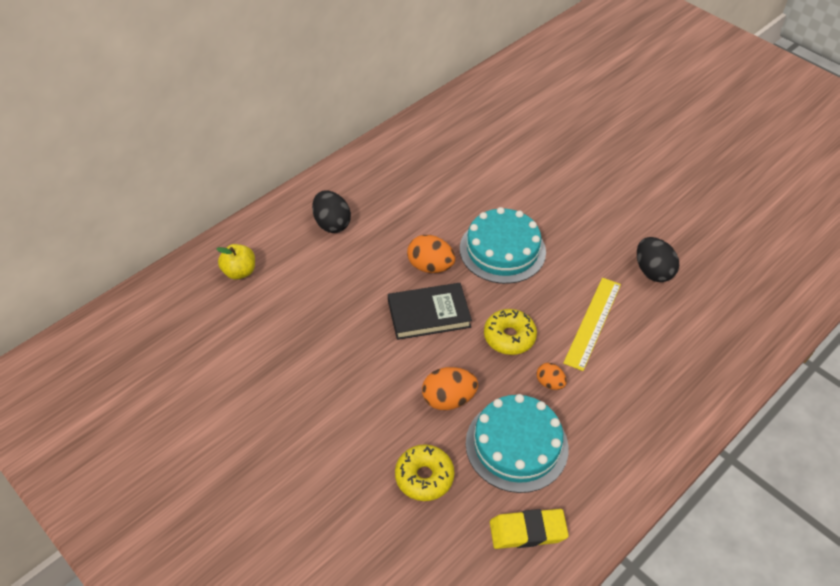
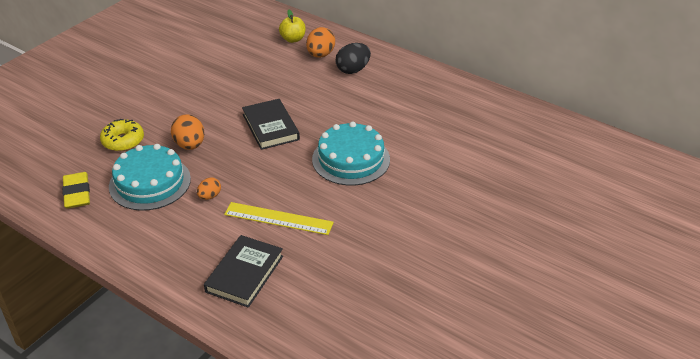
camera: 80 degrees right, 10 degrees down
(430, 266) = (321, 122): orange egg -> orange egg (320, 55)
(509, 337) = (254, 171): yellow donut -> none
(652, 271) = (351, 257): black egg -> none
(675, 359) = (244, 274): none -> black book

